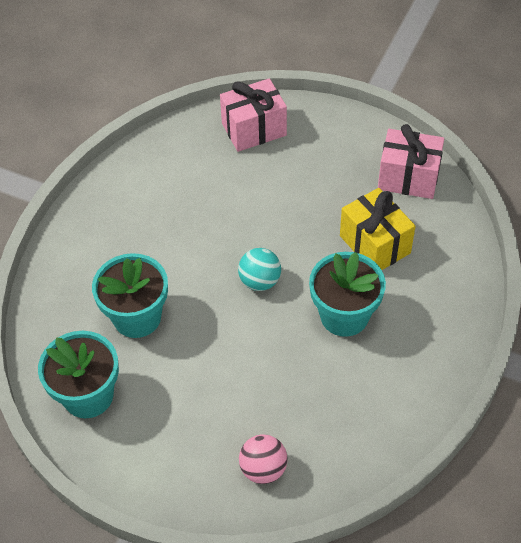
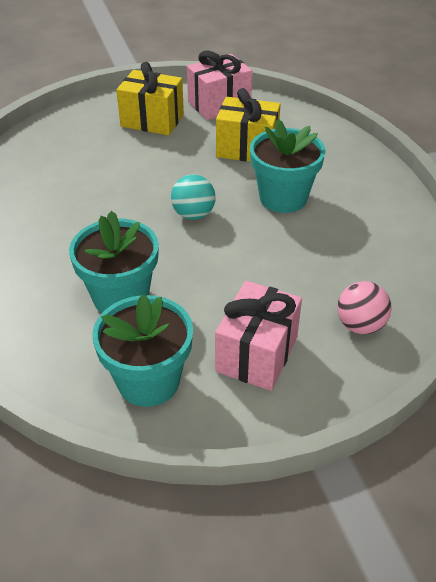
camera: 45 degrees left, 10 degrees down
(254, 129) = (66, 132): pink gift -> pink gift (257, 354)
(333, 160) = (152, 120): none -> yellow gift

